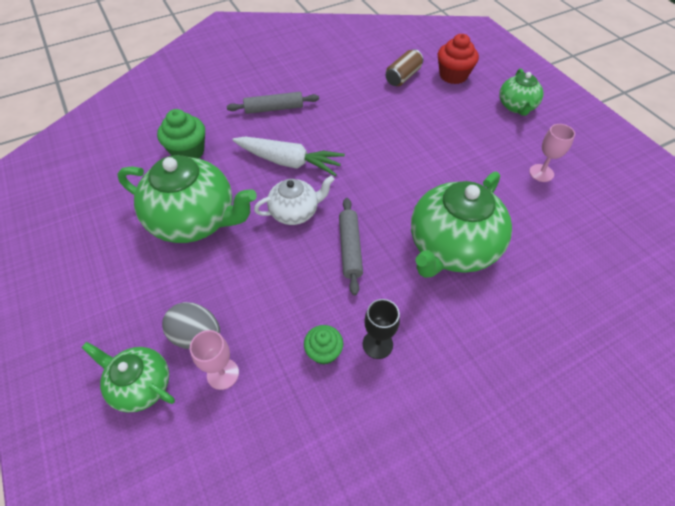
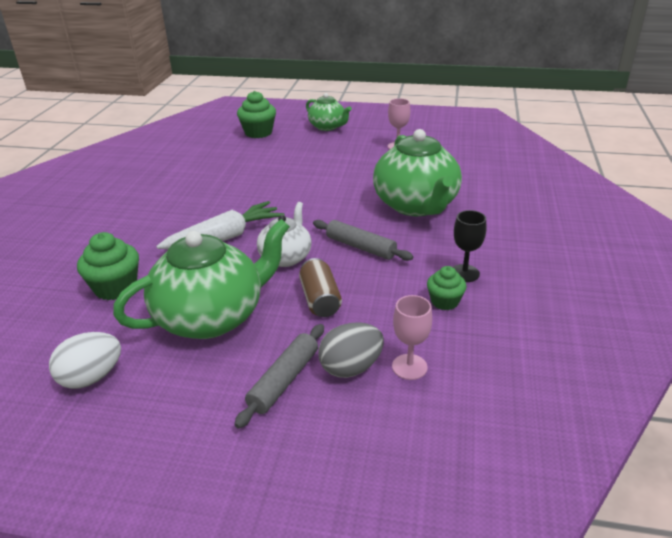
camera: 50 degrees left, 20 degrees down
(100, 206) = (92, 378): none -> white egg
(141, 385) = (367, 428): green teapot -> none
(274, 109) = (148, 219): grey rolling pin -> grey rolling pin (284, 380)
(403, 77) = (223, 150): brown can -> brown can (320, 300)
(453, 75) = (258, 132): red cupcake -> green cupcake

